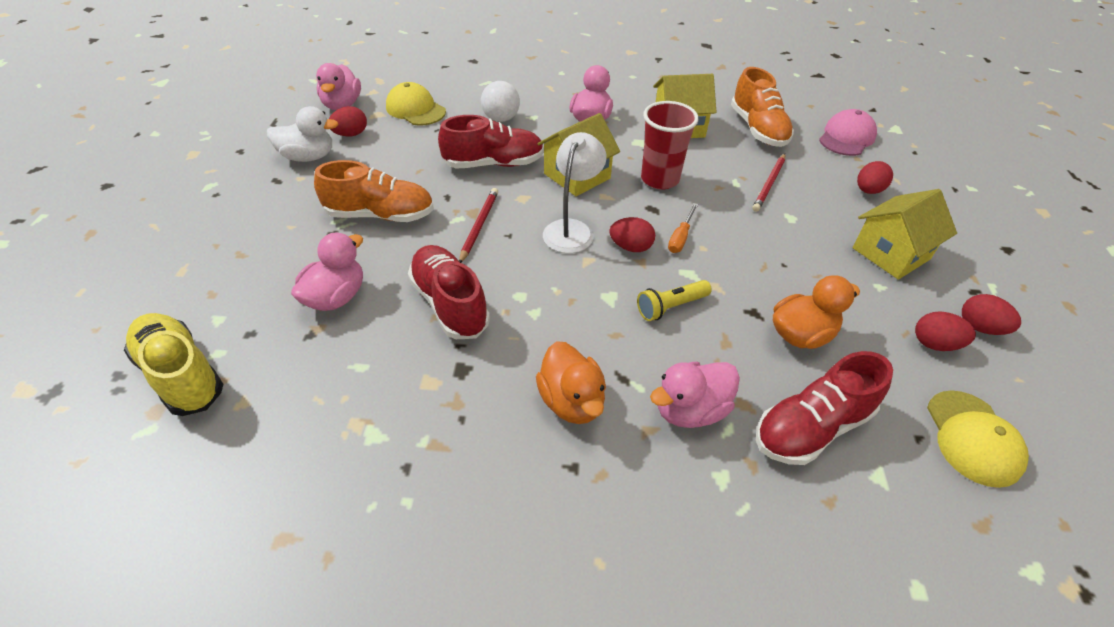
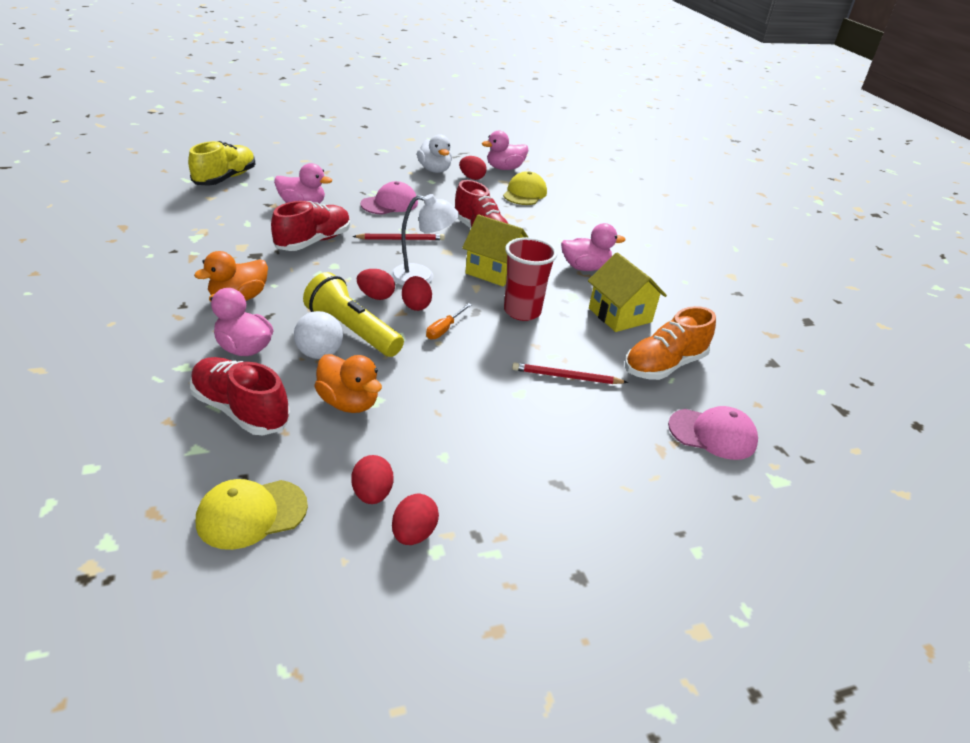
camera: 65 degrees right, 10 degrees down
(380, 215) = (390, 204): orange shoe -> pink cap
(501, 118) = (545, 228): white ball -> white ball (319, 354)
(670, 307) = (352, 331): yellow flashlight -> yellow flashlight, size x1.71
(680, 237) = (444, 329): orange screwdriver -> orange screwdriver turned 60 degrees counterclockwise
(868, 190) = (612, 450): red egg -> red egg (376, 296)
(891, 253) = (504, 466): yellow house -> none

